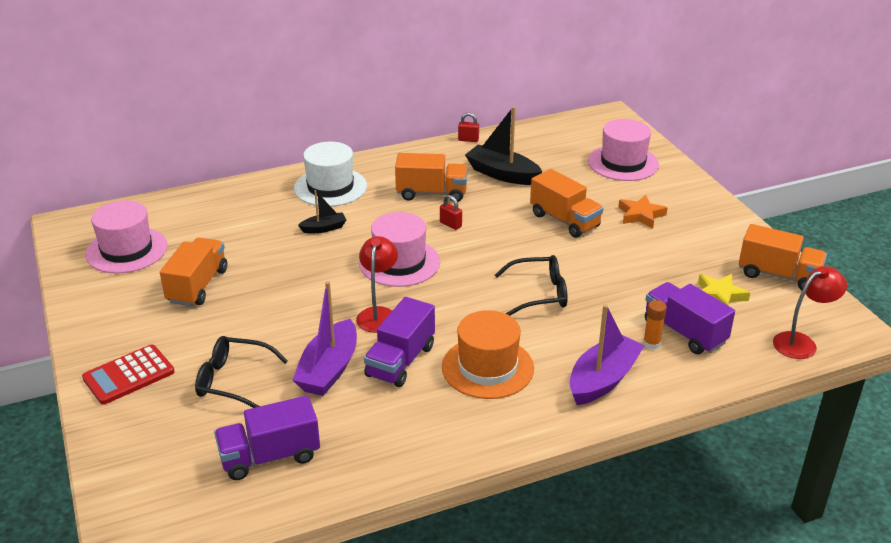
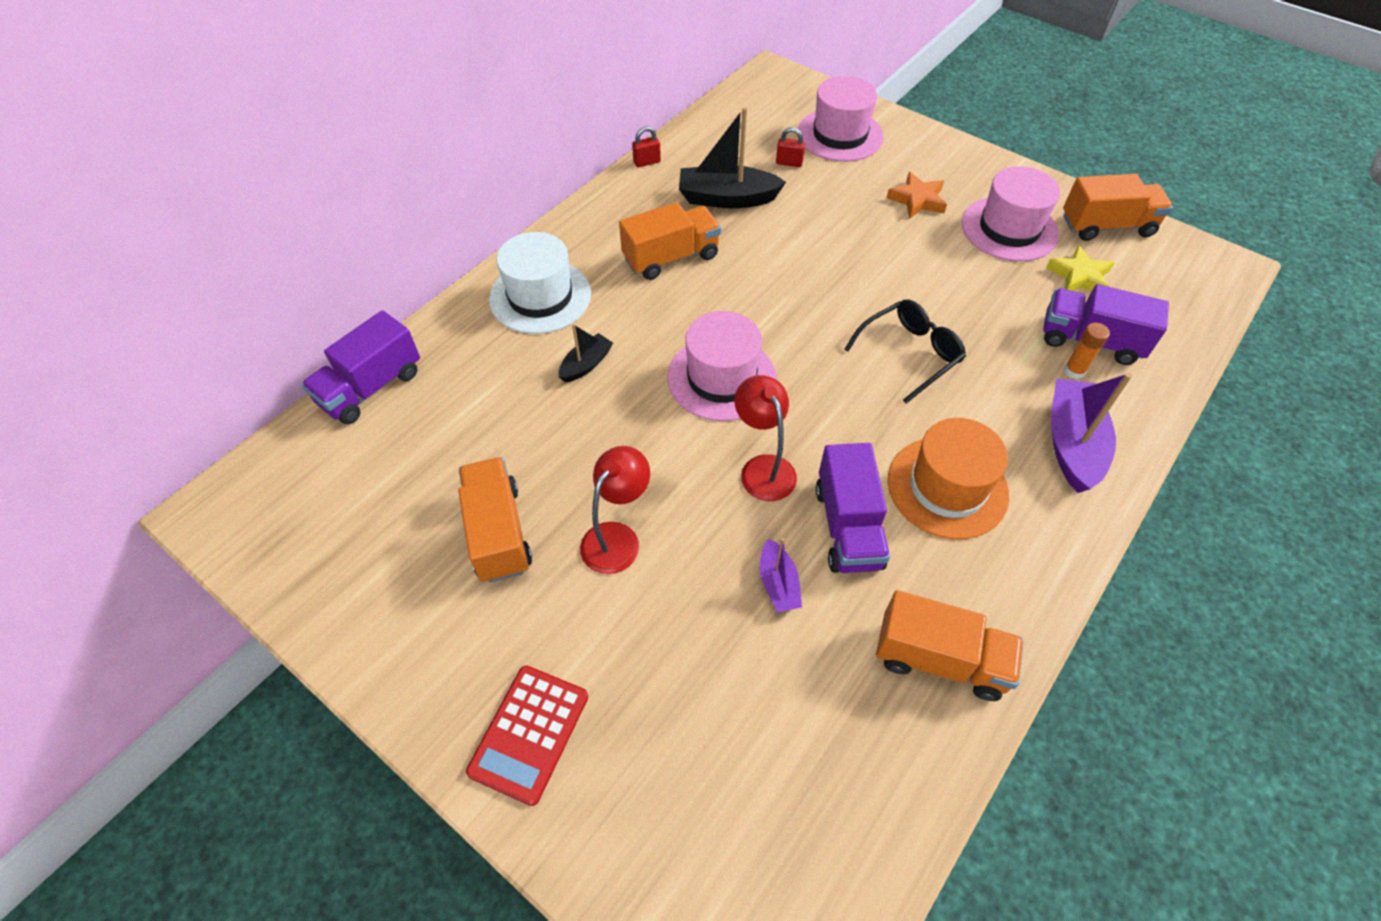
camera: 30 degrees left, 20 degrees up
(126, 250) = (345, 518): pink hat -> pink hat (1009, 229)
(233, 380) = (676, 665): black glasses -> none
(270, 456) = (825, 762): purple truck -> purple truck (371, 387)
(329, 370) = (778, 584): purple boat -> purple boat, size x0.54
(450, 224) = (732, 295): red padlock -> red padlock (789, 163)
(564, 220) = (848, 238): orange truck -> orange truck (940, 659)
(801, 342) = (1198, 304): red lamp -> red lamp (617, 537)

